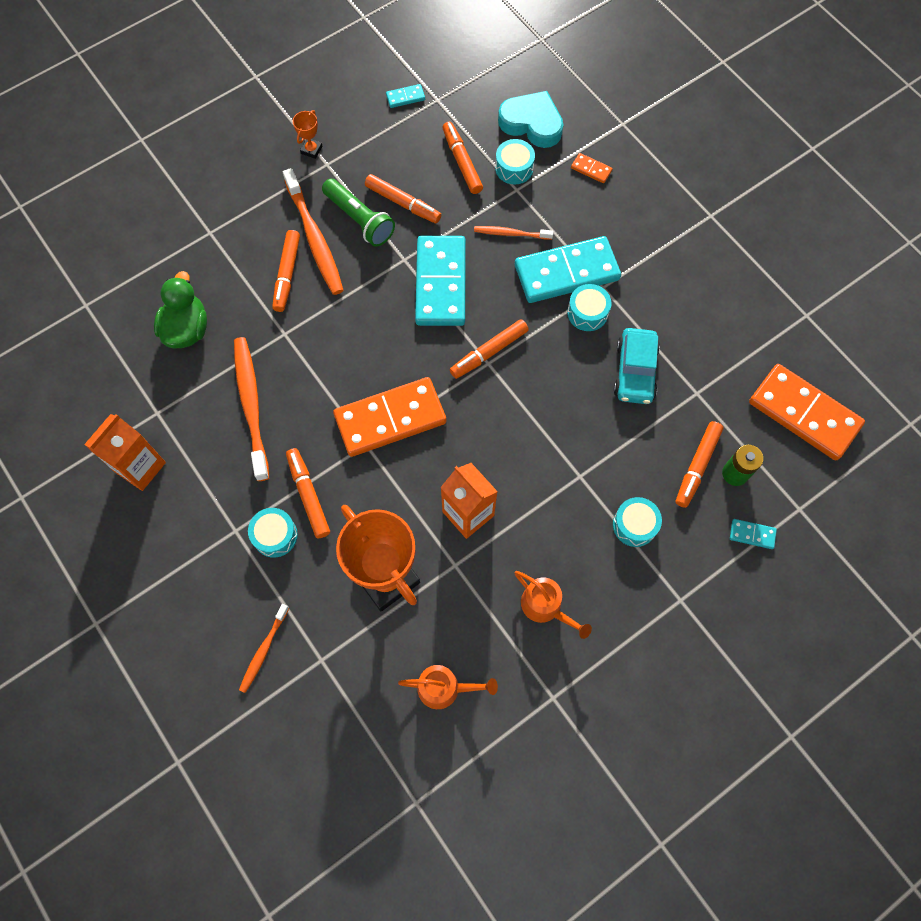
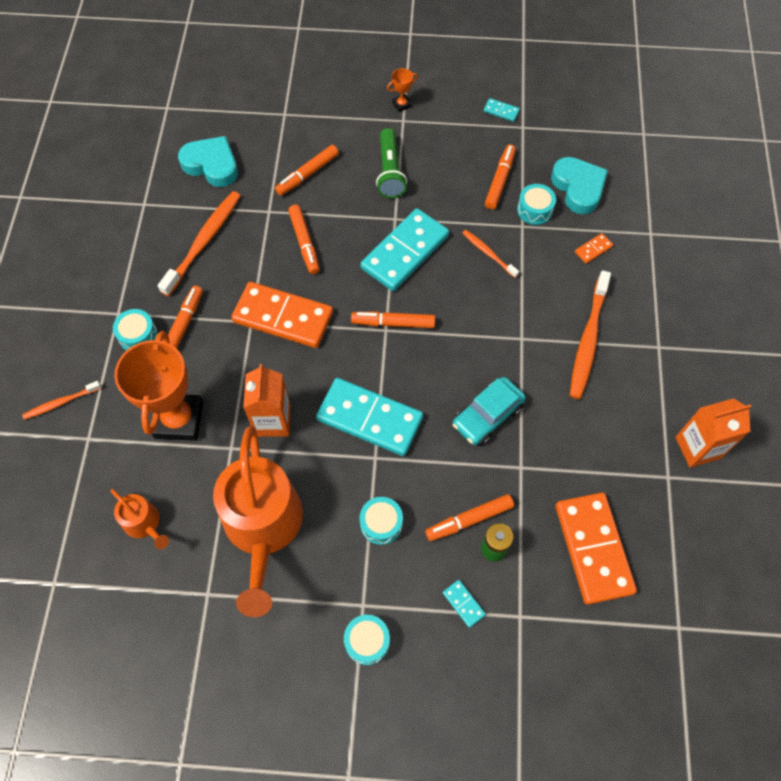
camera: 40 degrees right, 5 degrees down
(140, 467) = (102, 230): orange carton -> orange carton (697, 447)
(187, 329) = (211, 165): green duck -> turquoise heart
(315, 239) = (348, 164): orange toothbrush -> orange toothbrush (588, 340)
(403, 203) = (430, 181): orange marker -> orange marker (304, 243)
(545, 607) = (263, 527): orange watering can -> orange watering can, size x2.16
(566, 272) = (503, 309): turquoise domino -> turquoise domino (369, 419)
(587, 313) = (492, 348): turquoise drum -> turquoise drum (367, 641)
(591, 169) = (593, 249): orange domino -> orange domino turned 75 degrees clockwise

